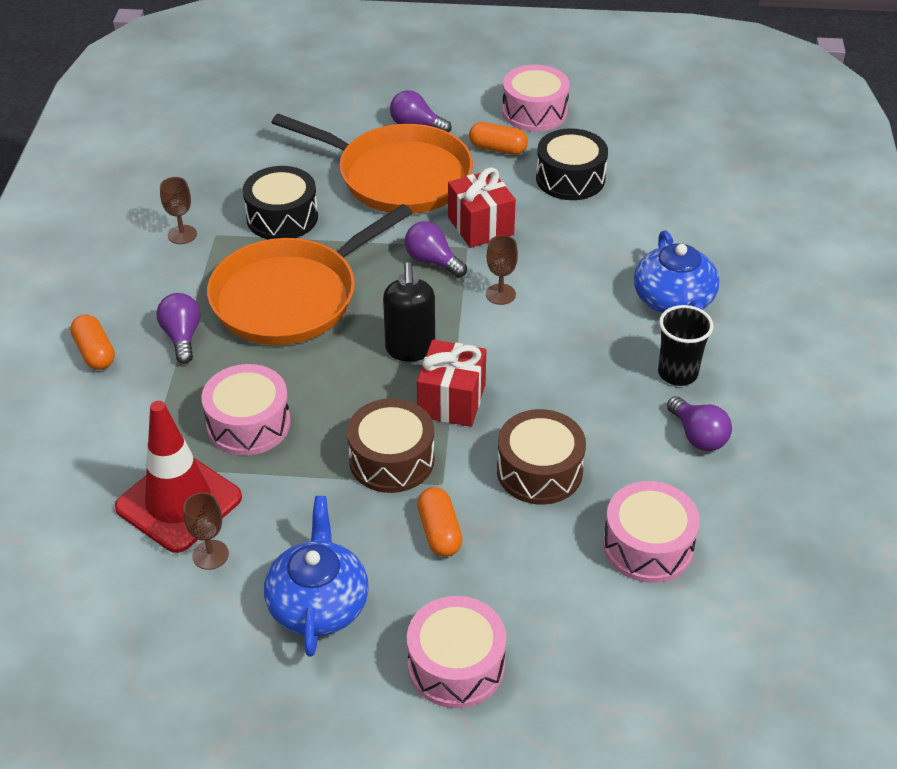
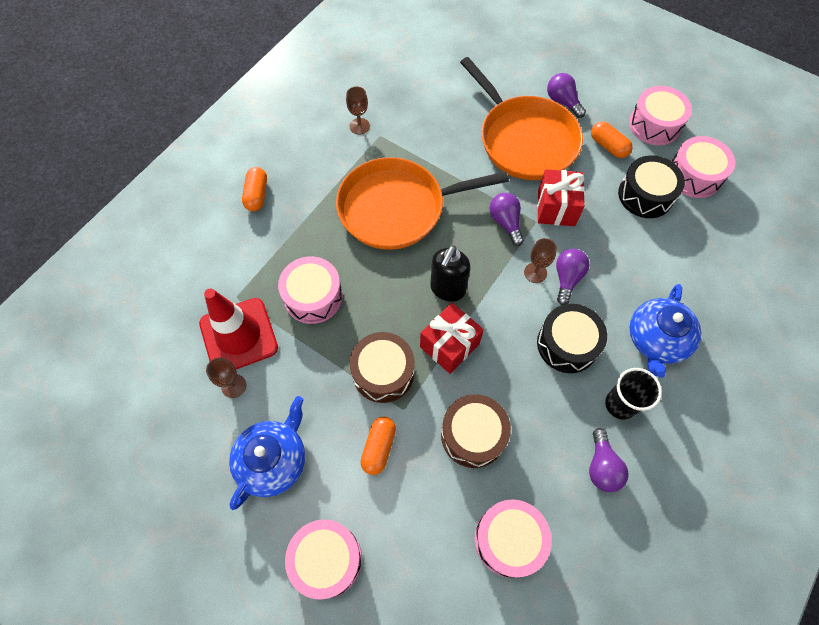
camera: 30 degrees right, 20 degrees up
(182, 337) = (313, 208): purple light bulb -> purple light bulb (567, 278)
(282, 217) = (429, 140): black drum -> black drum (567, 344)
(609, 142) = (694, 175): none -> pink drum

